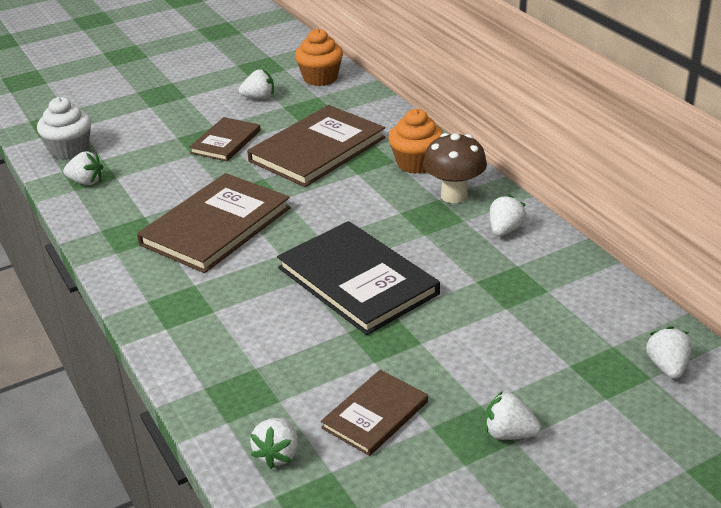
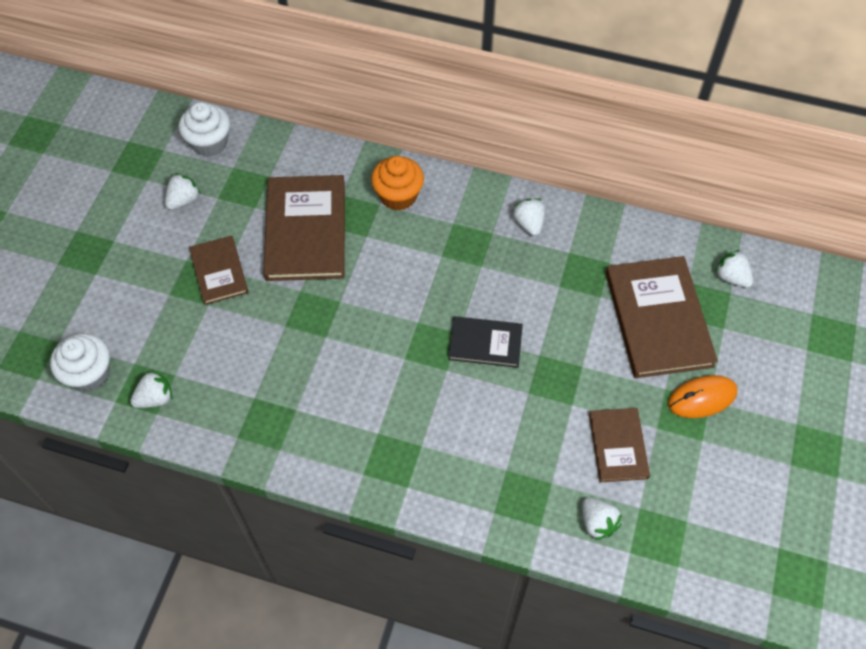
camera: 45 degrees left, 25 degrees up
(216, 226) = (324, 366): brown book -> brown book (658, 319)
(320, 78) = (209, 143): orange cupcake -> white cupcake
(357, 281) = (485, 343): black book -> black book, size x0.56
(454, 195) = (460, 212): brown mushroom -> none
(509, 434) = (702, 398): white strawberry -> orange mouse

